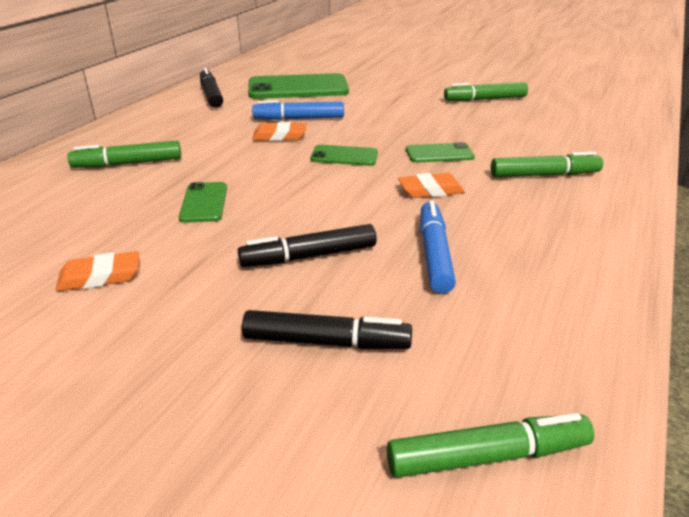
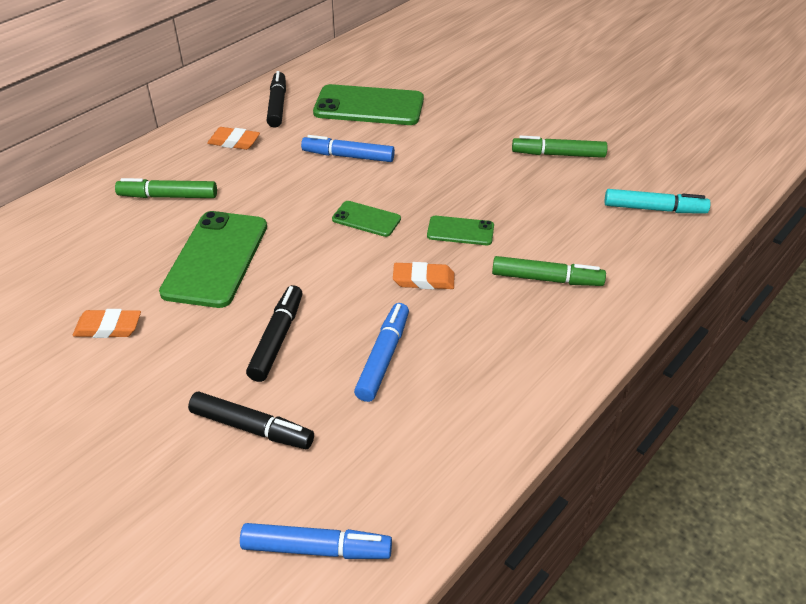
camera: 15 degrees right, 10 degrees up
(204, 202) = (216, 259): green phone -> green phone, size x1.95
(279, 136) = (318, 180): orange eraser -> orange eraser (234, 142)
(309, 256) = (277, 339): black marker -> black marker turned 105 degrees clockwise
(487, 456) = (316, 549): green marker -> blue marker
(593, 121) = (654, 209): none -> turquoise marker

